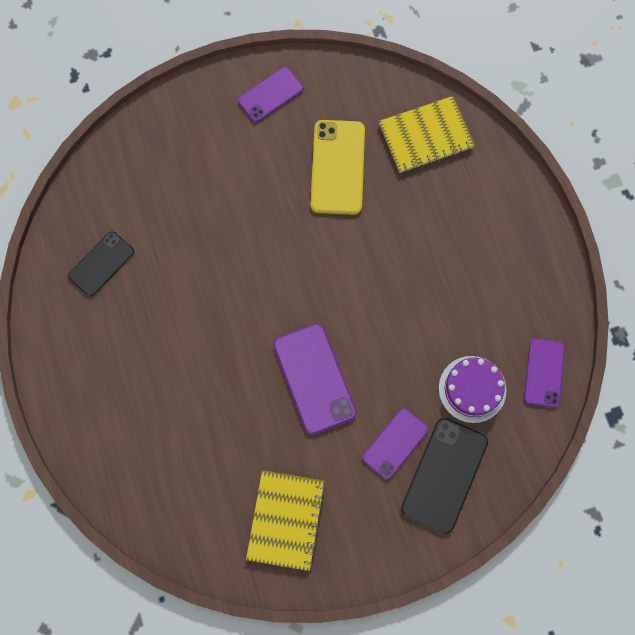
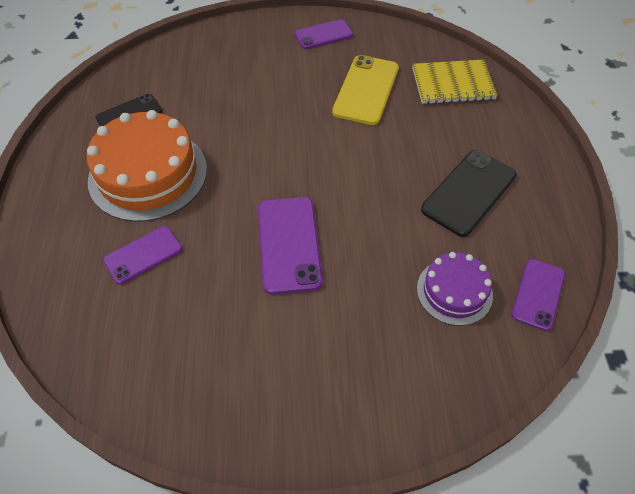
camera: 15 degrees right, 20 degrees down
(152, 334) = (148, 174): none -> orange cake
(286, 520) = (209, 371): yellow notebook -> none
(395, 443) = (356, 324): purple phone -> purple phone (143, 255)
(444, 475) = (403, 369): black phone -> black phone (469, 192)

